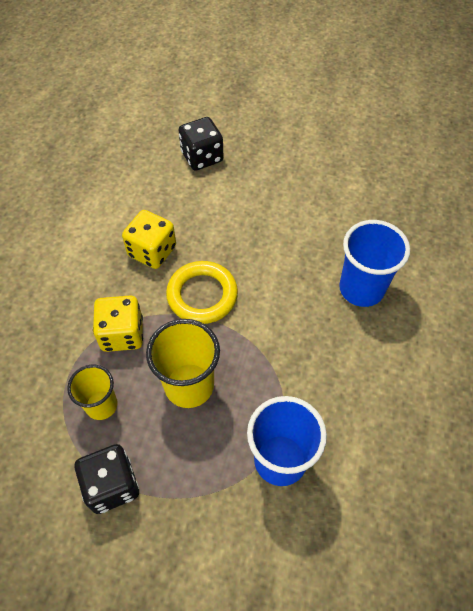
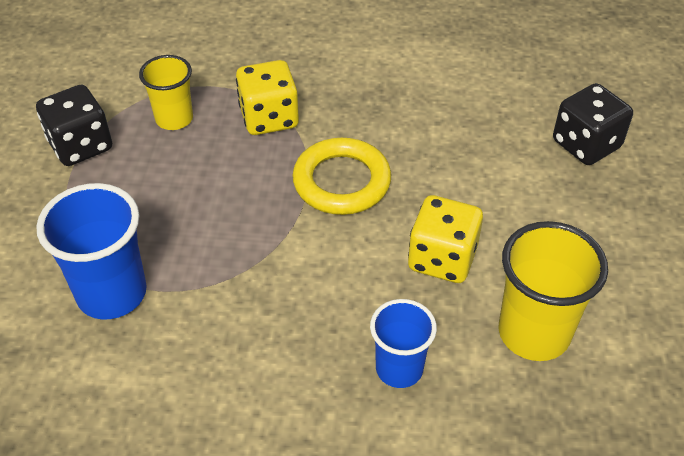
camera: 80 degrees right, 10 degrees down
(152, 251) = (398, 122): yellow dice -> yellow dice (442, 259)
(189, 385) = (207, 189): yellow cup -> yellow cup (534, 333)
(361, 289) = (399, 369): blue cup -> blue cup, size x0.64

